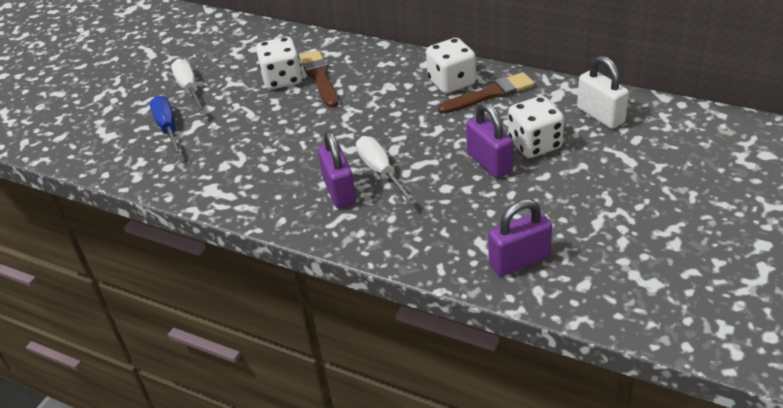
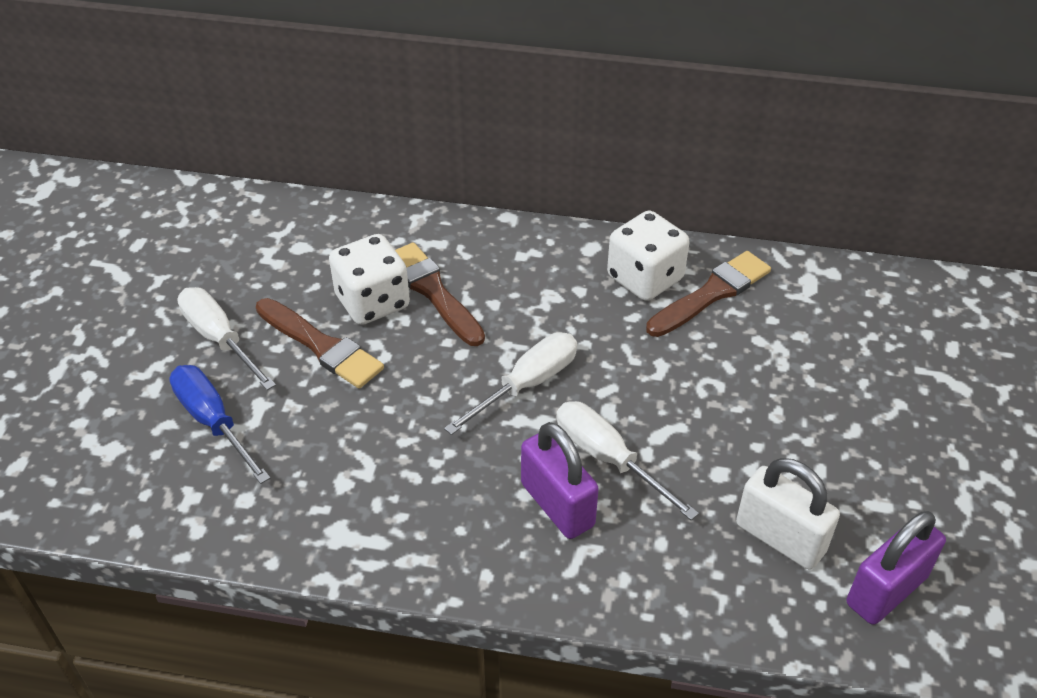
camera: 20 degrees left, 5 degrees up
(243, 98) = (321, 346): none -> brown brush
(351, 129) = (527, 384): none -> white screwdriver
(489, 163) = (765, 418): purple padlock -> none
(534, 144) = (816, 376): white dice -> none
(600, 115) = (885, 313): white padlock -> white padlock (780, 538)

